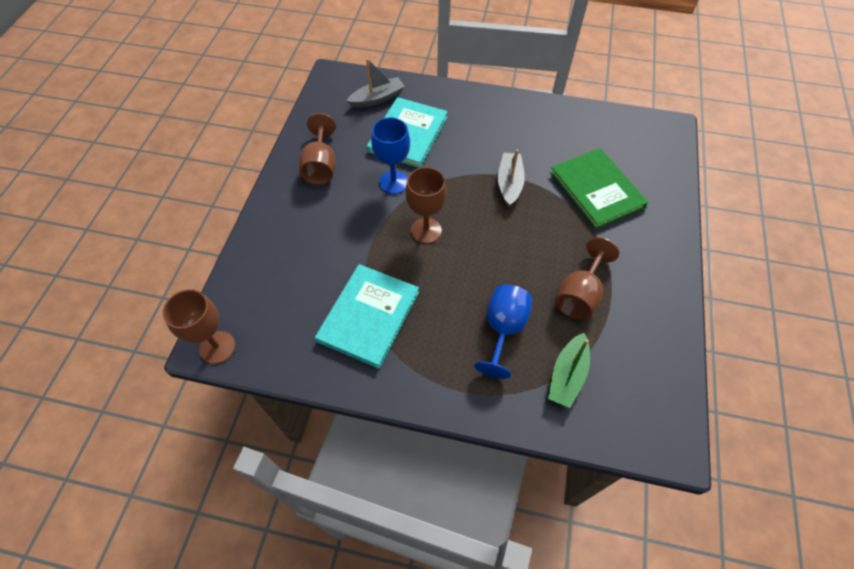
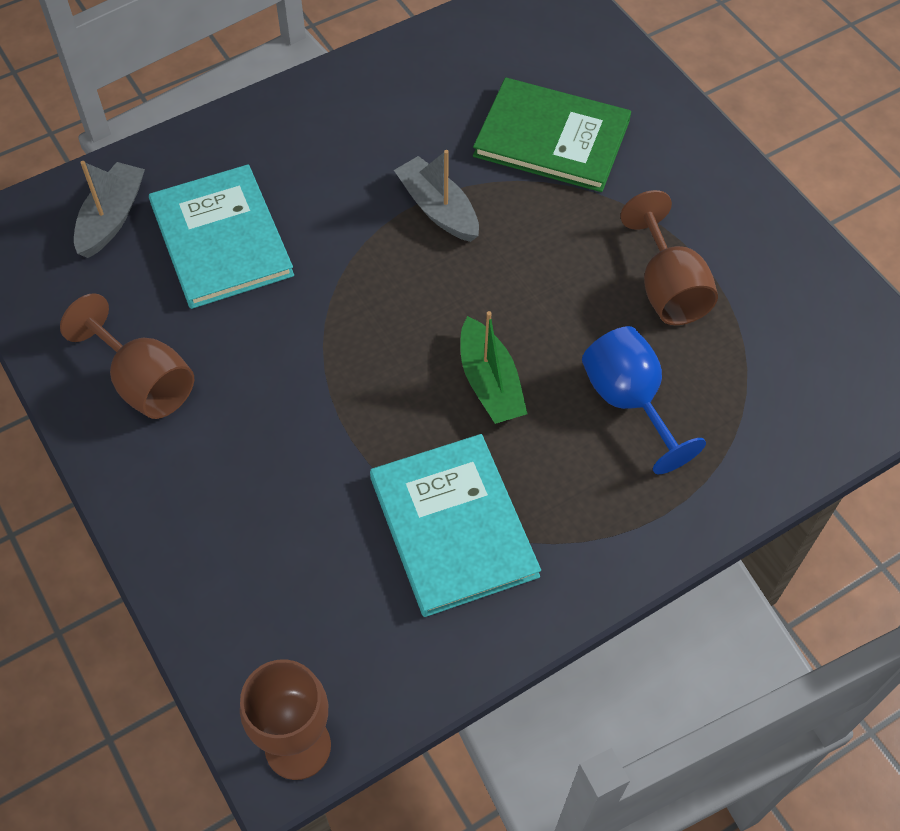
camera: 45 degrees left, 0 degrees up
(393, 182) = (280, 324): blue goblet -> none
(426, 230) = (400, 355): brown goblet -> none
(567, 375) = (750, 394): green boat -> green boat (490, 383)

